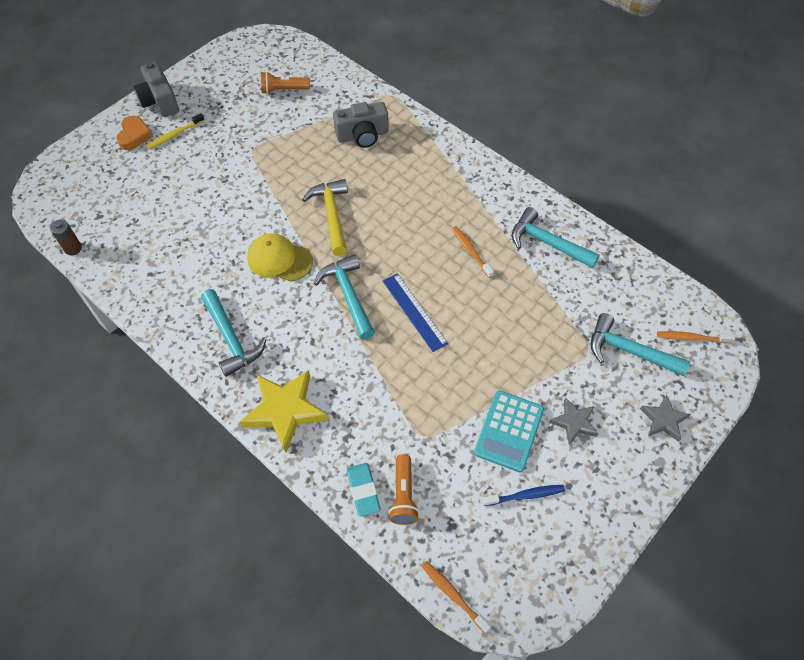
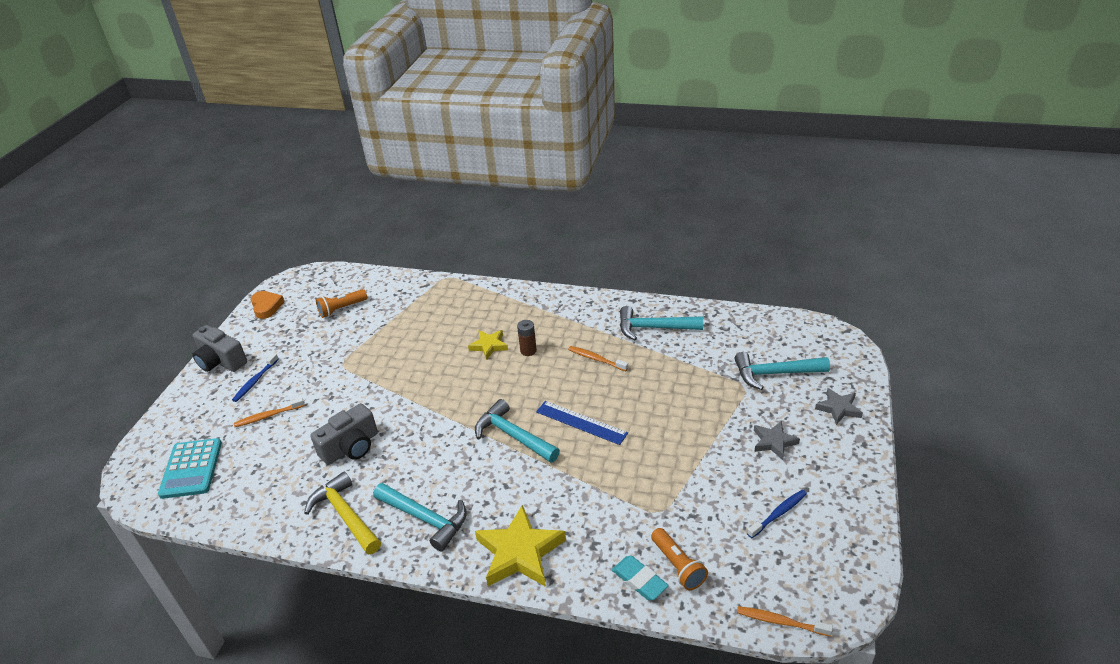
camera: 25 degrees left, 20 degrees down
(73, 248) = (204, 516): brown battery -> brown battery (528, 351)
(134, 135) = (212, 398): orange heart -> orange heart (266, 307)
(175, 135) = (255, 381): yellow toothbrush -> blue toothbrush
(279, 259) = (428, 436): yellow cap -> none
(332, 215) = (454, 382): yellow hammer -> yellow hammer (345, 515)
(362, 135) = (440, 315): grey camera -> grey camera (351, 447)
(385, 190) = (489, 346): none -> yellow star
(509, 431) = (728, 473): turquoise calculator -> turquoise calculator (191, 469)
(691, 338) = (813, 345): orange toothbrush -> orange toothbrush (268, 416)

